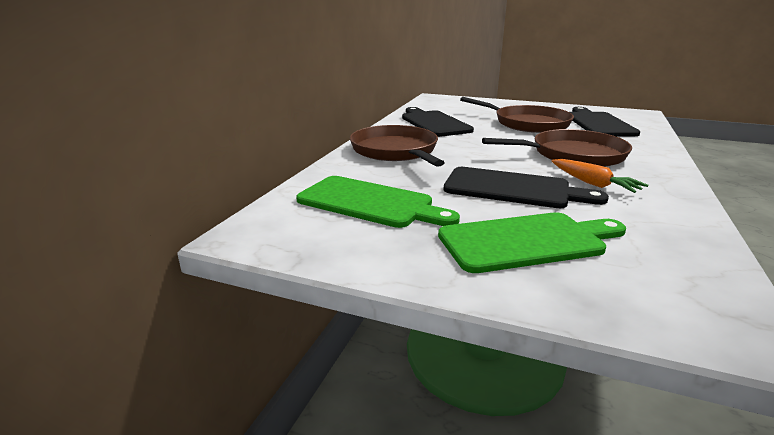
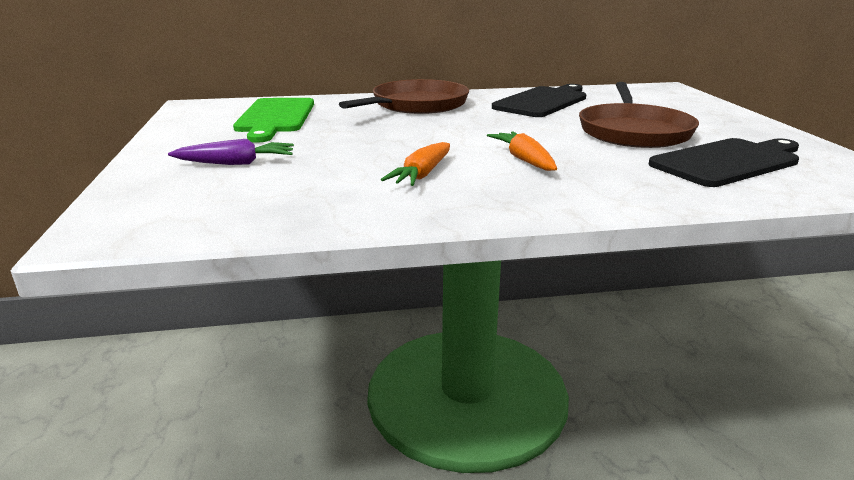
camera: 60 degrees right, 0 degrees up
(513, 189) = (361, 148): black cutting board -> none
(526, 241) = (236, 163): green cutting board -> purple carrot
(573, 155) = (524, 160): brown pan -> orange carrot

